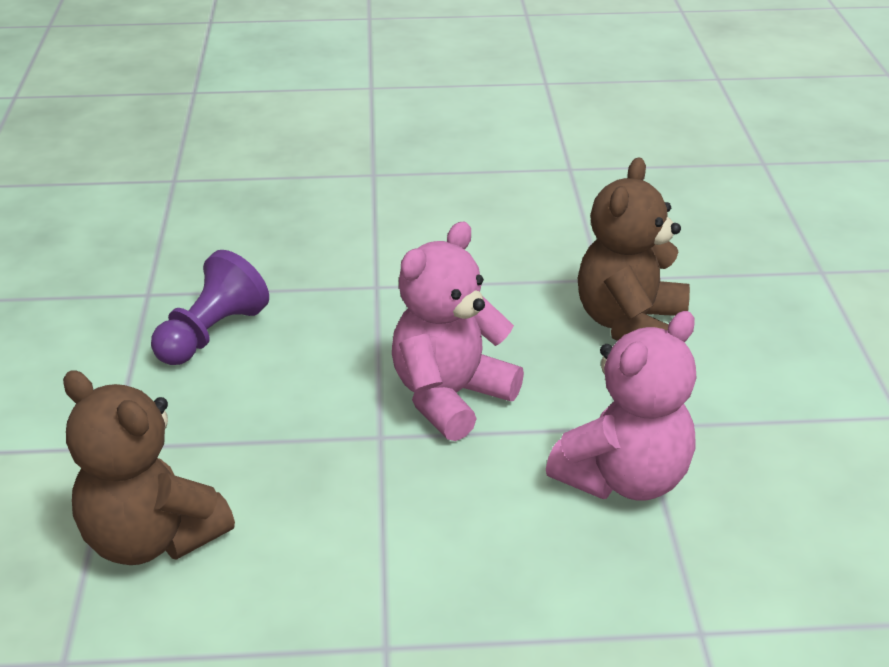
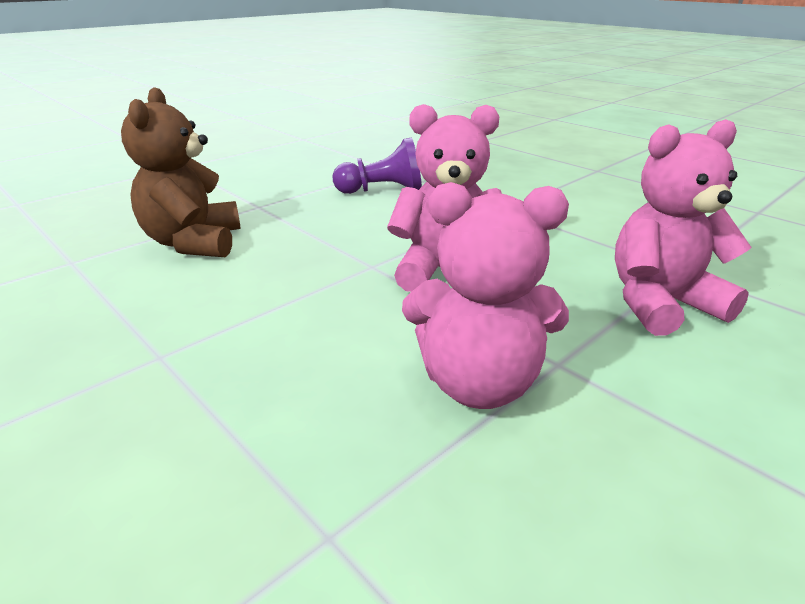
camera: 50 degrees right, 5 degrees down
(630, 325) = (661, 303): brown teddy bear -> pink teddy bear

